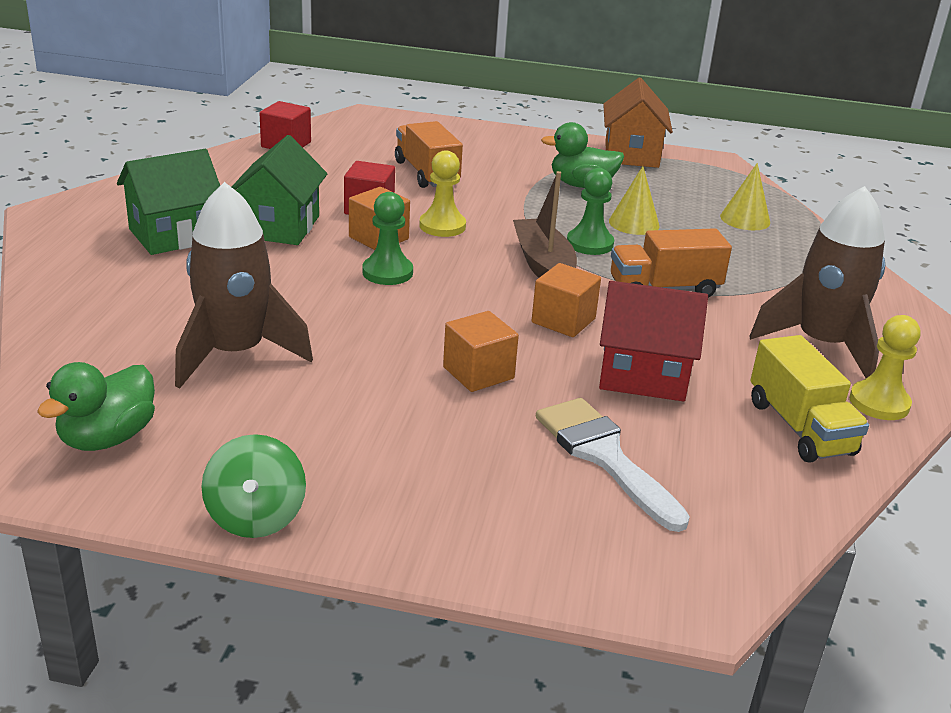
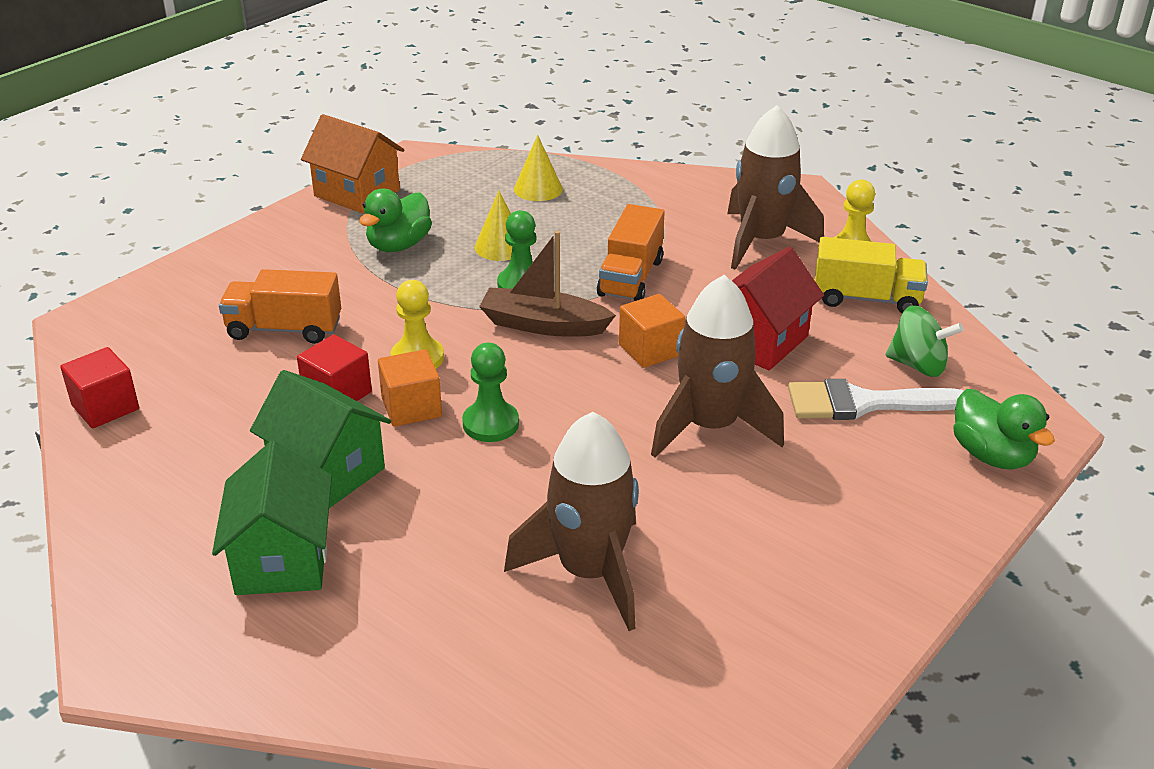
camera: 60 degrees left, 5 degrees up
(107, 438) = (702, 701): green duck -> green duck (991, 455)
(256, 517) = (871, 624): green spinning top -> green spinning top (918, 365)
(478, 373) = (710, 427): orange cube -> brown rocket

